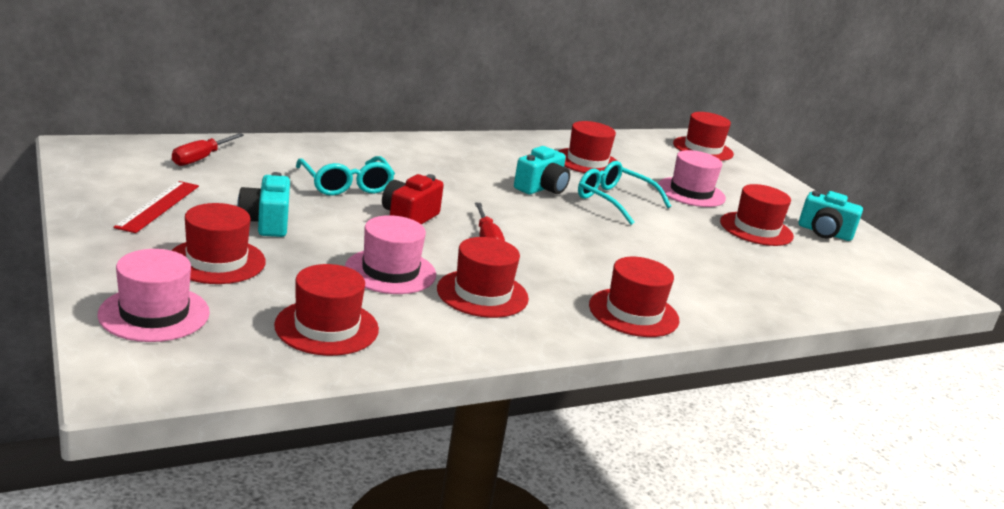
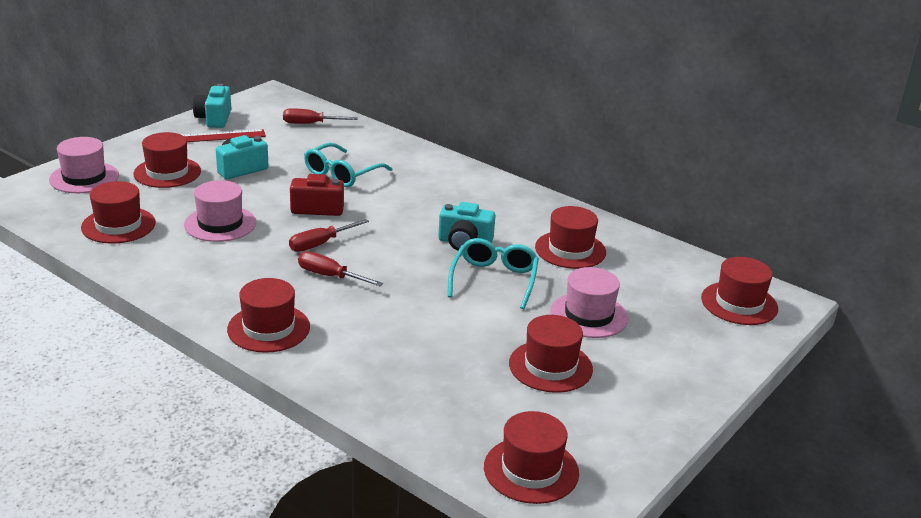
camera: 65 degrees right, 5 degrees up
(482, 294) = (226, 262): red hat -> red hat (531, 470)
(554, 256) = (329, 276): none -> red screwdriver
(824, 232) = (613, 412): turquoise camera -> turquoise camera (214, 119)

